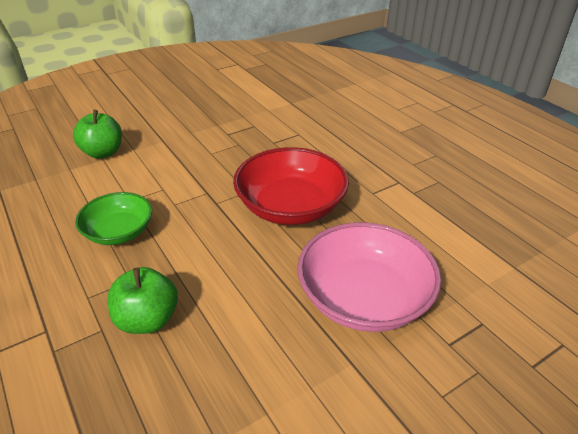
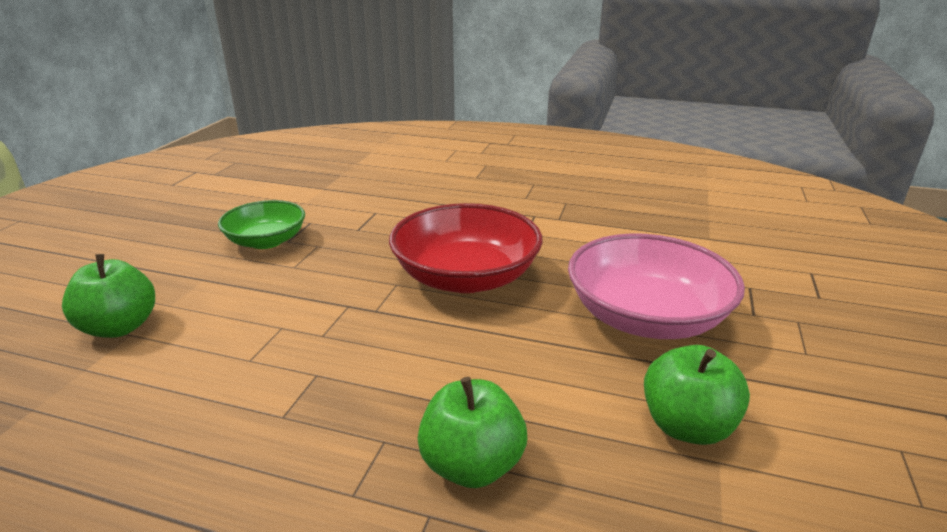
camera: 40 degrees left, 10 degrees down
(119, 232) = (287, 400): green bowl -> green bowl (266, 241)
(280, 380) = (687, 426): none -> green apple

